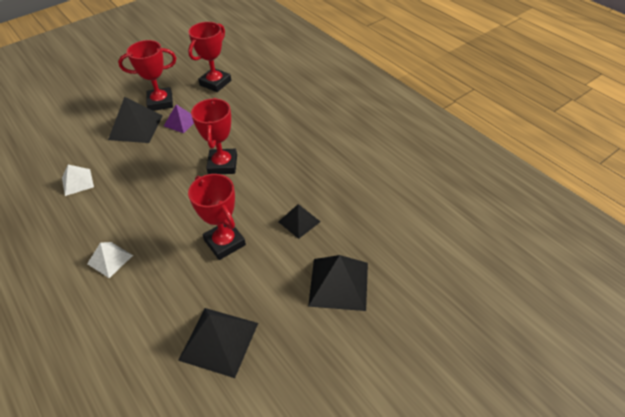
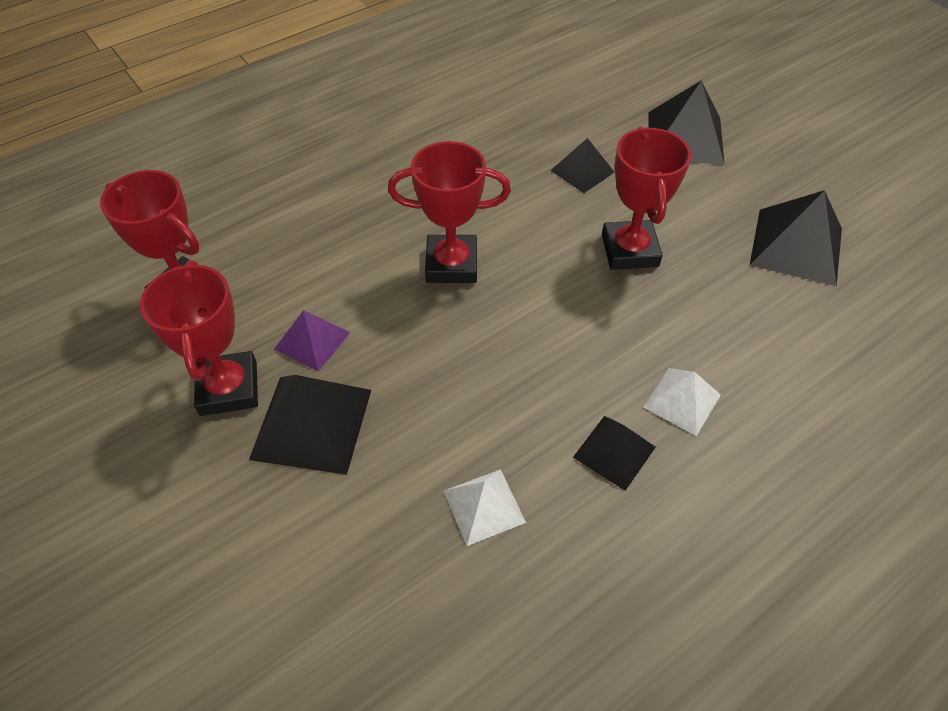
camera: 90 degrees left, 5 degrees up
(89, 228) = (614, 452): none -> black pyramid
(225, 242) = (629, 250): red trophy -> red trophy turned 60 degrees counterclockwise

